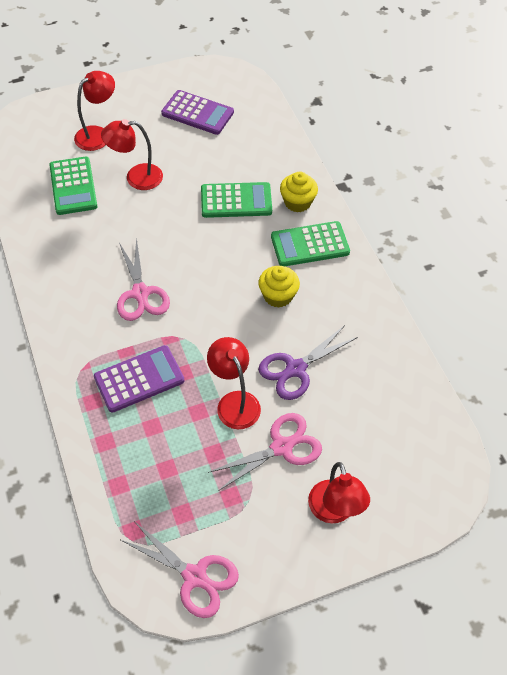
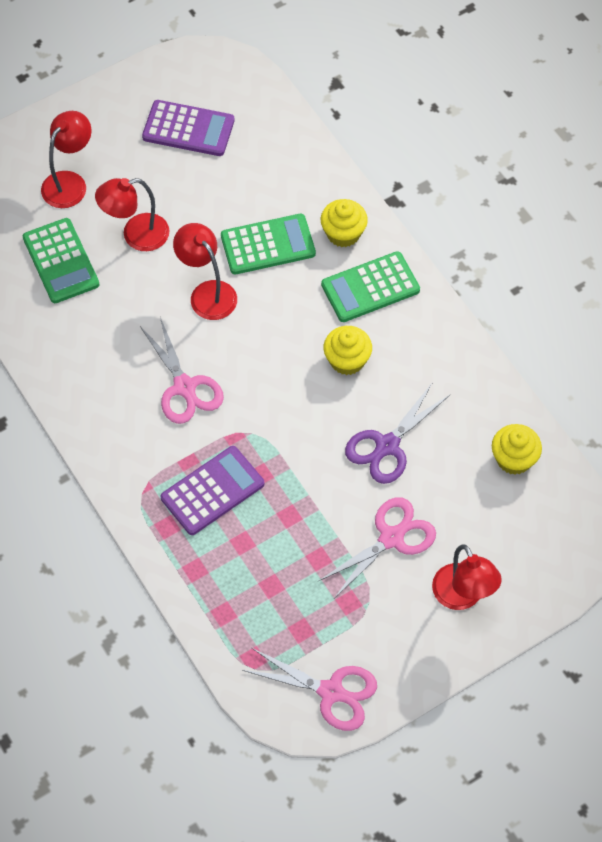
camera: 10 degrees left, 5 degrees up
(234, 402) = (327, 497): red lamp -> red lamp (207, 293)
(402, 399) = (514, 459): none -> yellow cupcake

